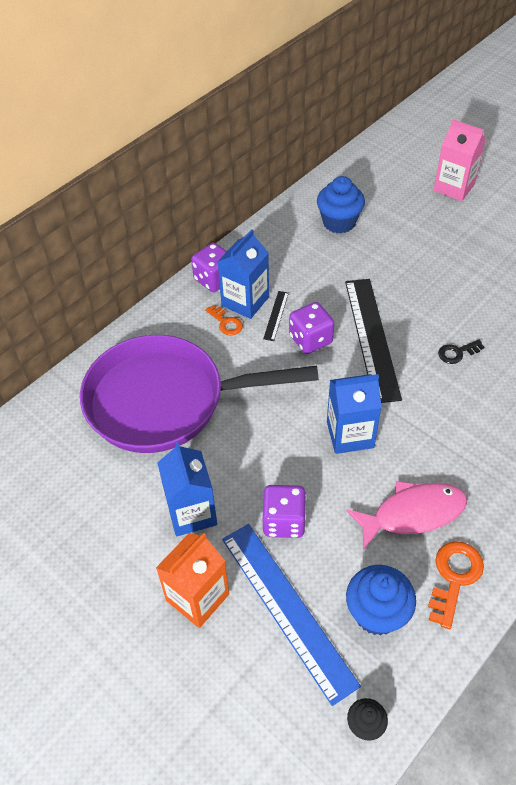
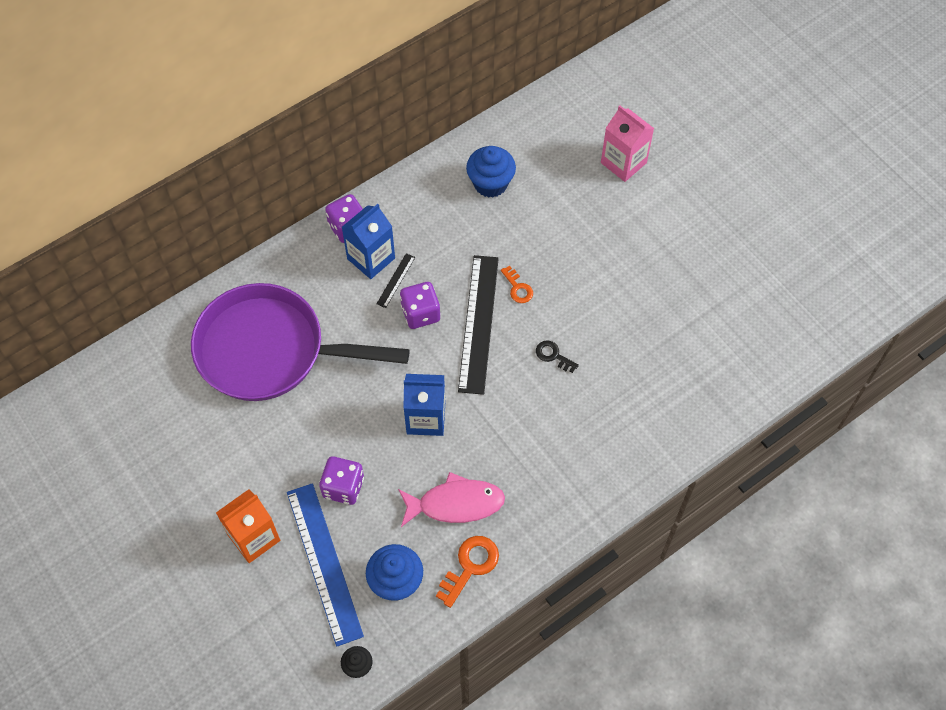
camera: 10 degrees right, 10 degrees up
(191, 512) = (267, 463): blue carton -> none
(226, 323) = (346, 279): orange key -> orange key (518, 288)
(457, 353) = (553, 355): black key -> black key turned 45 degrees clockwise

